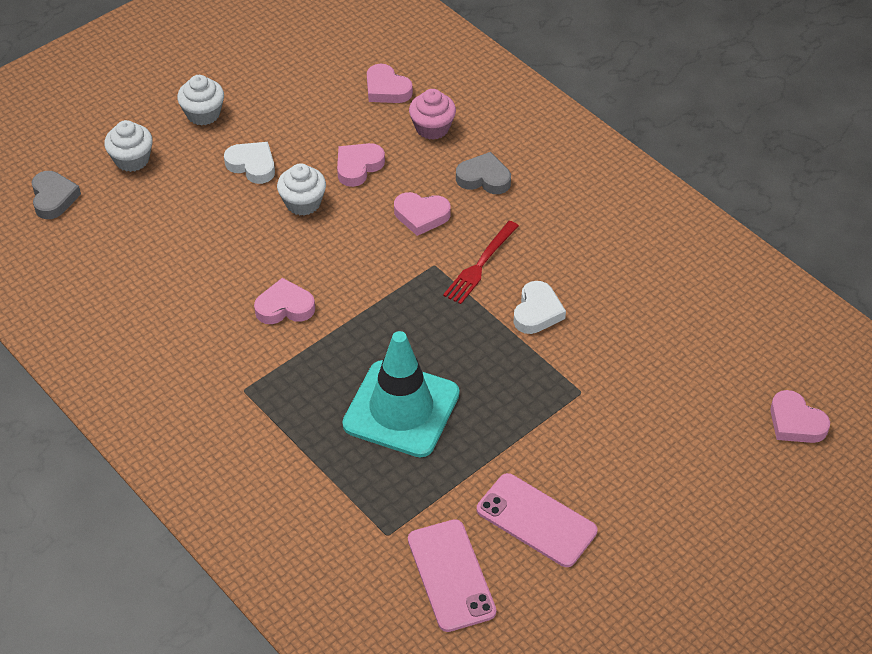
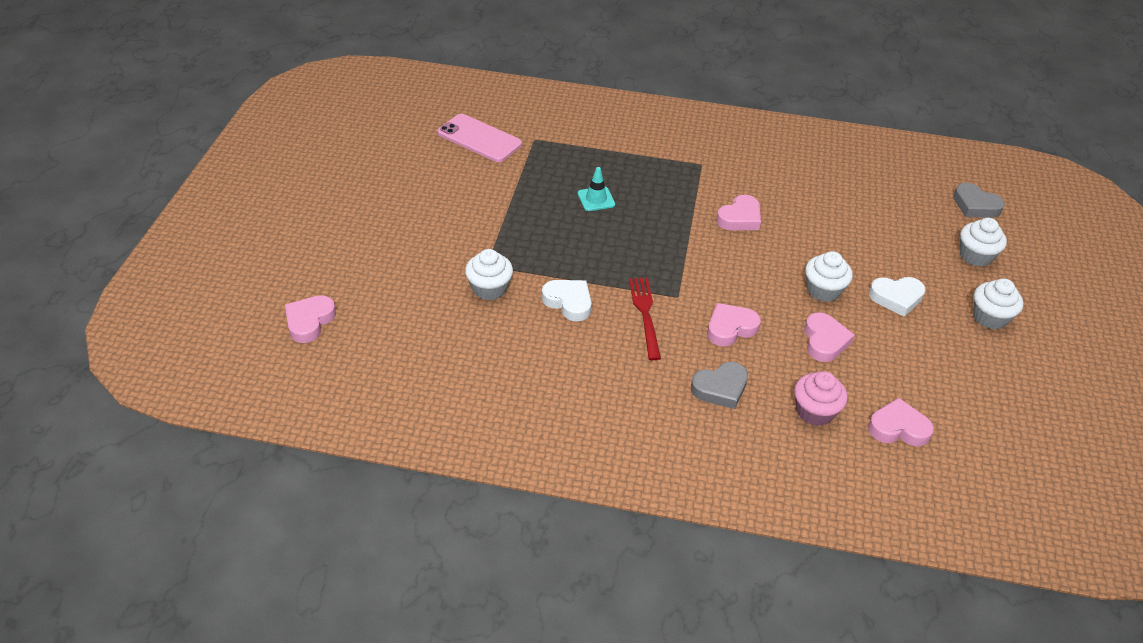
camera: 140 degrees right, 5 degrees down
(401, 409) = (596, 199): turquoise traffic cone -> turquoise traffic cone, size x0.42
(536, 520) = (453, 183): pink phone -> none
(537, 312) = (568, 302): white heart -> white heart turned 150 degrees clockwise
(599, 365) = (489, 288): none -> white cupcake
(795, 422) = (309, 321): pink heart -> pink heart turned 75 degrees counterclockwise

